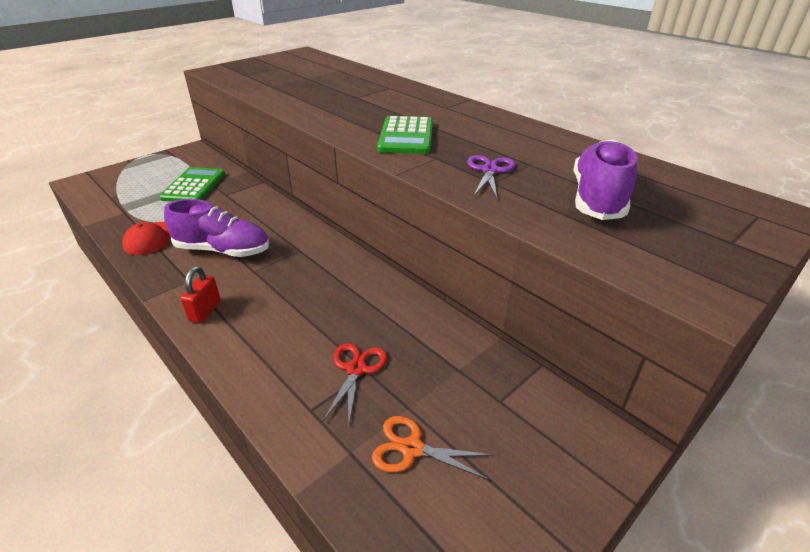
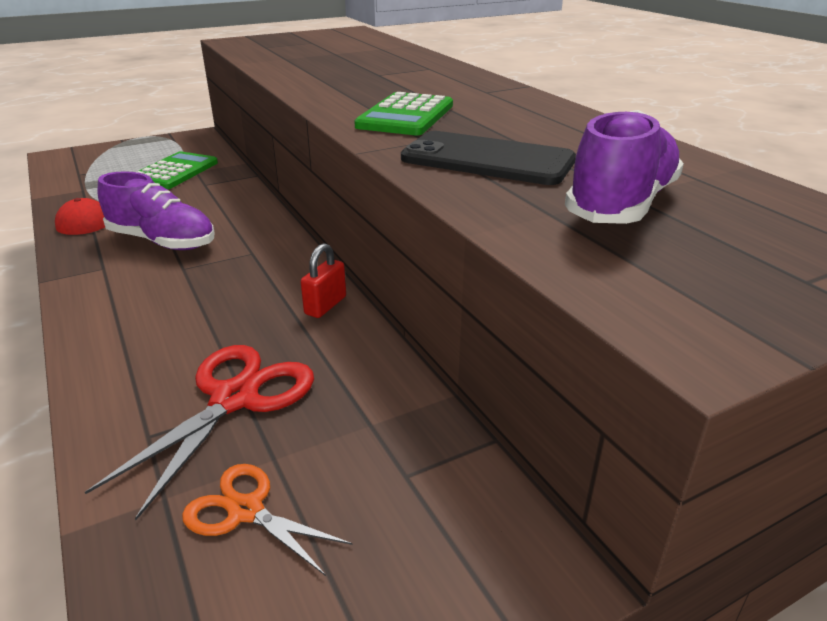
camera: 15 degrees right, 5 degrees down
(205, 310) = (99, 302): red padlock -> red padlock (325, 305)
(356, 369) = (234, 399): red scissors -> red scissors, size x1.65
(489, 170) = (487, 160): purple scissors -> black phone

